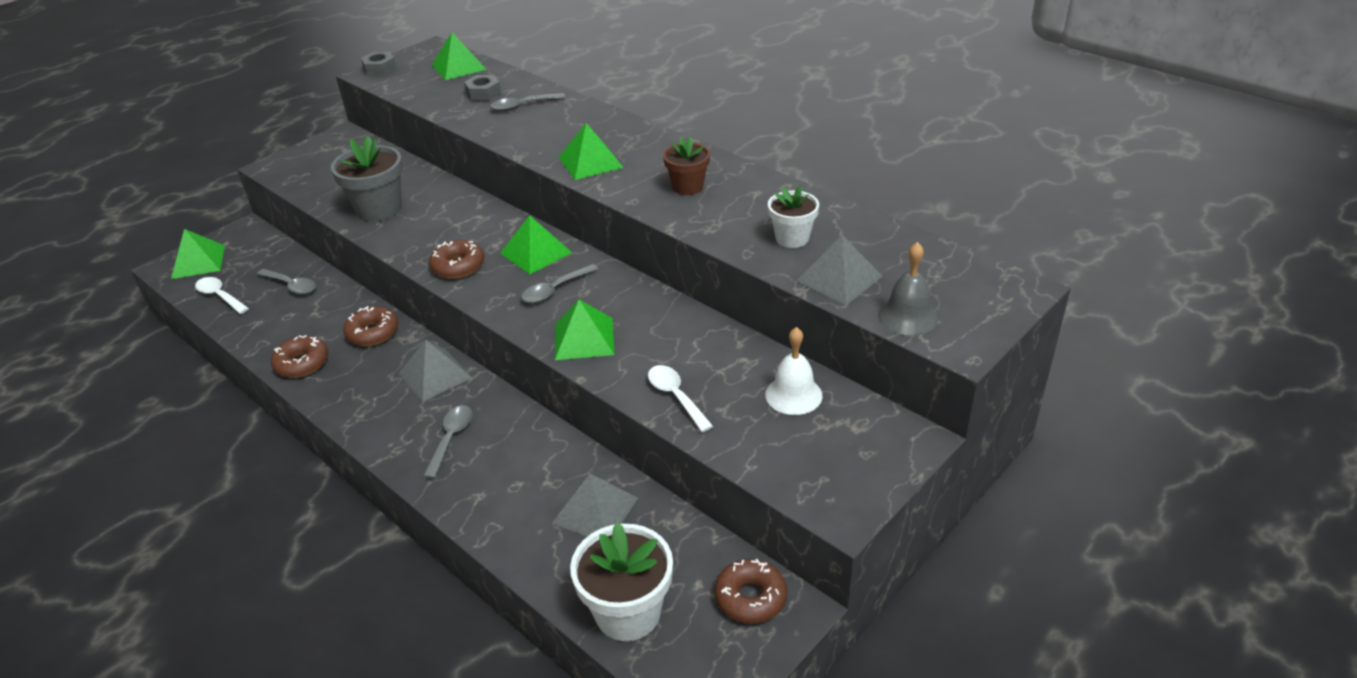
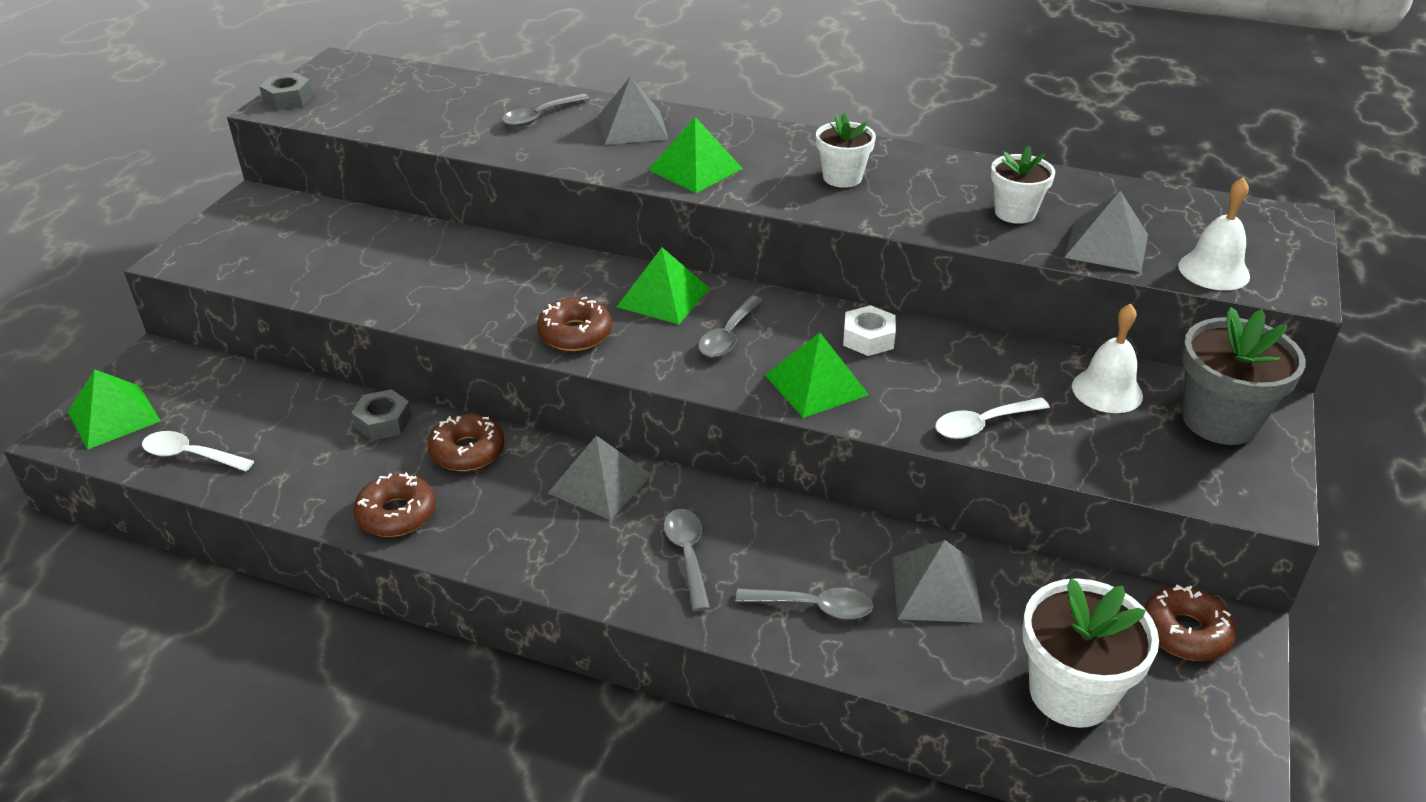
camera: 25 degrees left, 0 degrees up
(291, 286) = (293, 417): grey spoon -> grey spoon (813, 607)
(379, 209) = (397, 284): grey flower pot -> grey flower pot (1220, 420)
(458, 67) = (402, 81): green pyramid -> none
(483, 93) = (471, 109): grey nut -> grey nut (383, 422)
(576, 123) = (632, 127): none -> grey pyramid
(650, 313) = (868, 338): none -> white nut
(676, 396) = (983, 424): white spoon -> white spoon turned 60 degrees counterclockwise
(688, 187) = (842, 177): brown flower pot -> white flower pot
(907, 316) = (1213, 271): grey bell -> white bell

